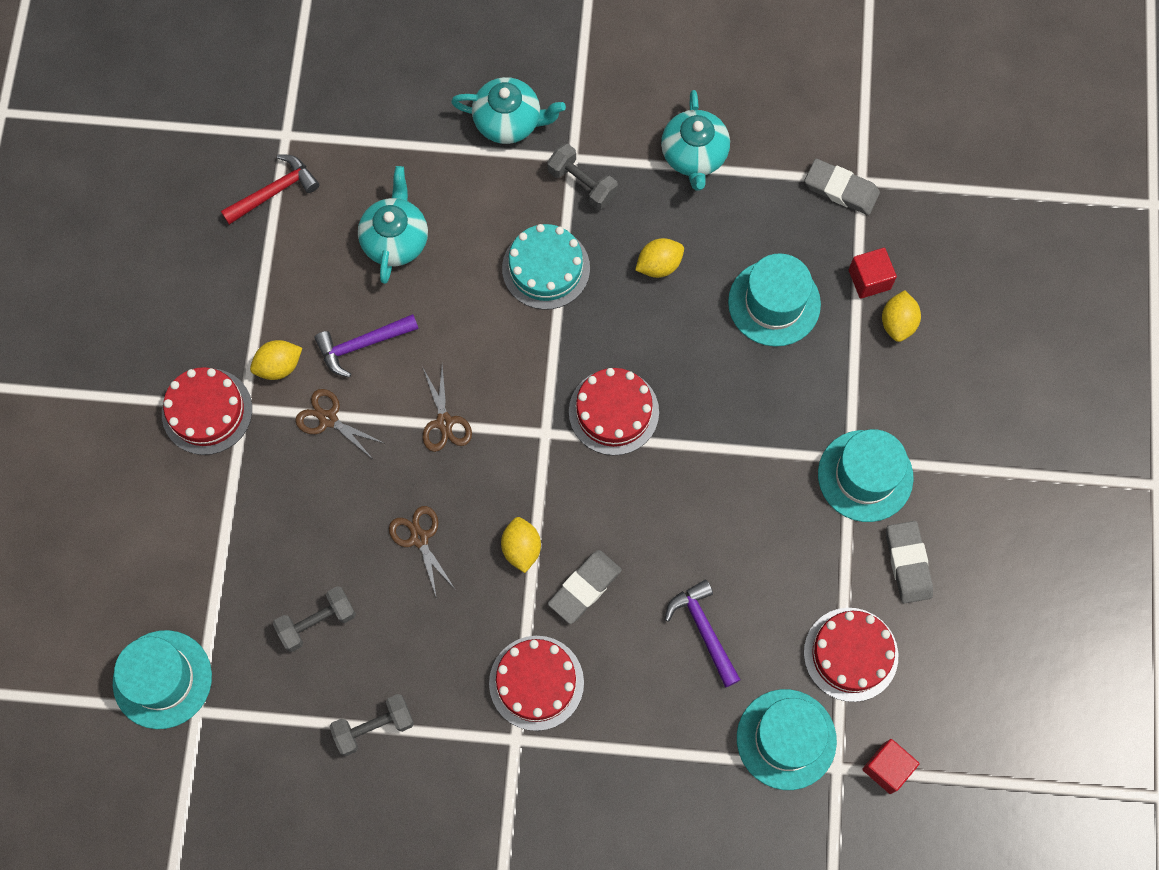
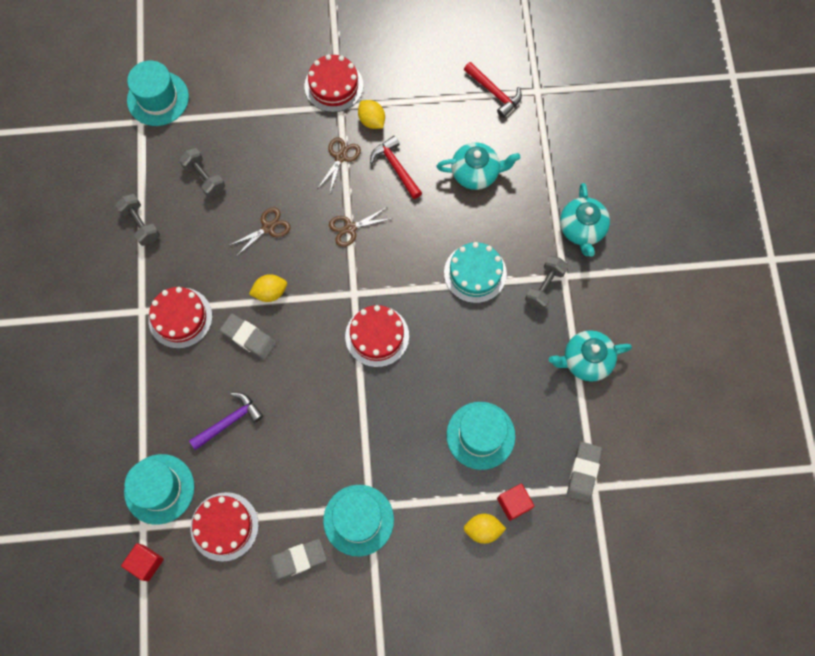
camera: 80 degrees right, 0 degrees up
(362, 345) = (396, 167): purple hammer -> red hammer
(659, 265) = (493, 349): yellow lemon -> none

